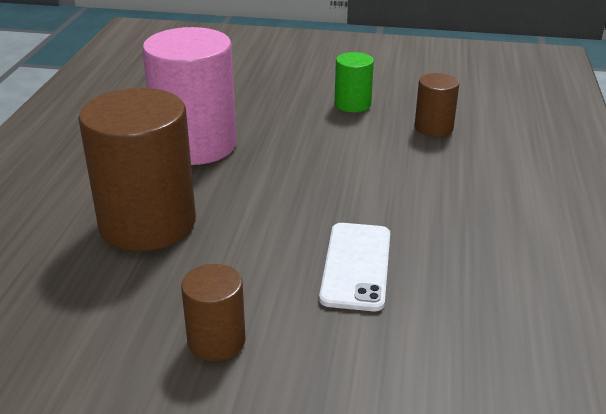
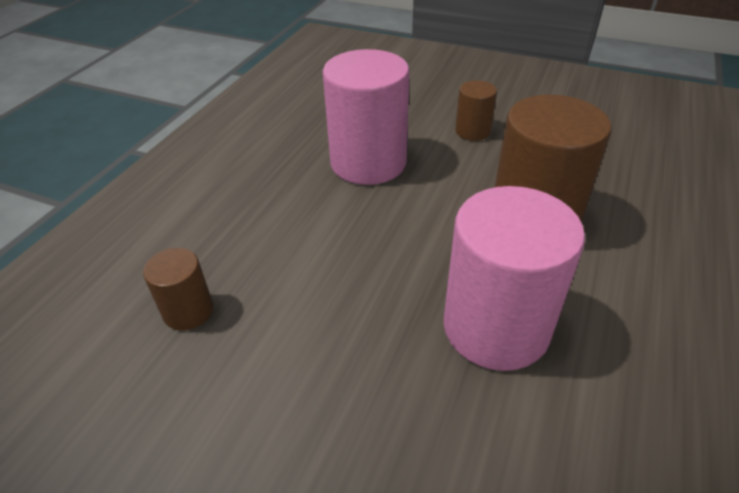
camera: 165 degrees left, 10 degrees up
(352, 104) = (257, 388): green cylinder -> none
(356, 266) = (368, 163): white phone -> pink cylinder

